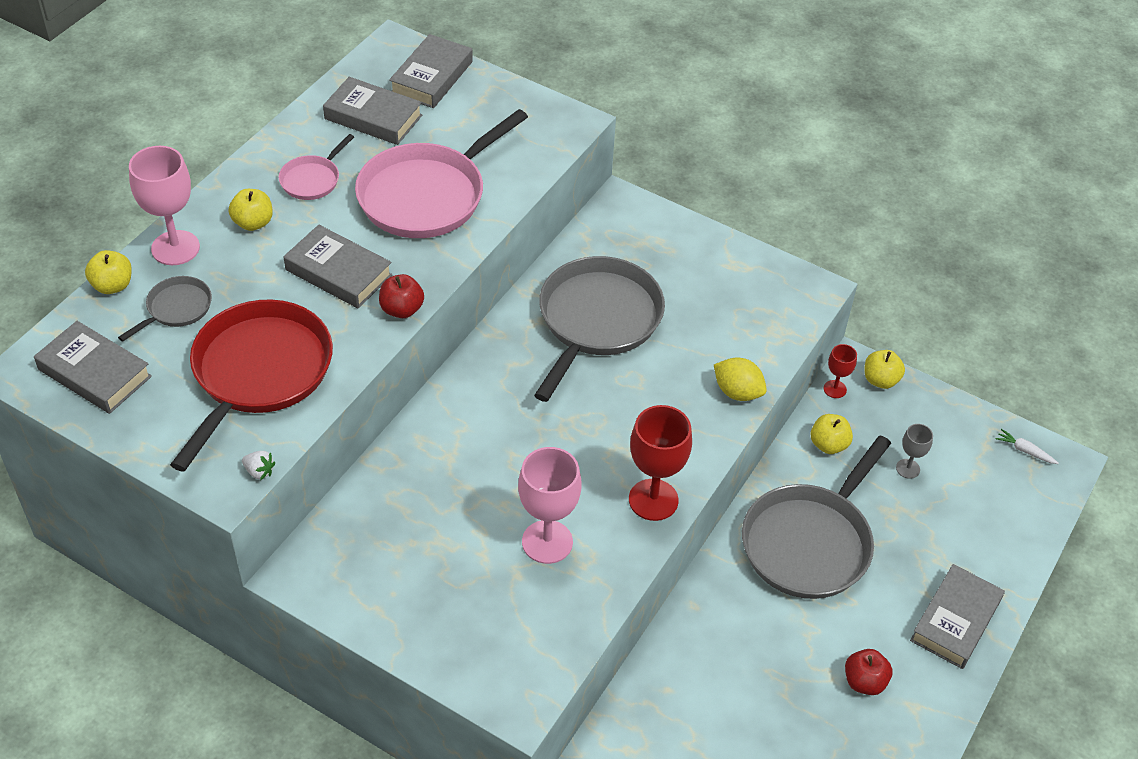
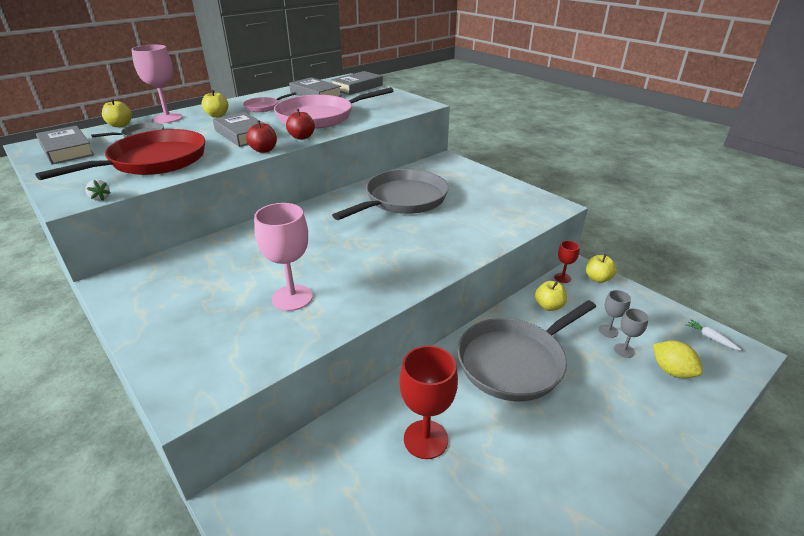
camera: 20 degrees right, 15 degrees down
(653, 500) = (386, 289): red goblet -> red goblet (425, 439)
(737, 392) = (480, 244): yellow lemon -> yellow lemon (671, 371)
(864, 682) = (531, 479): red apple -> red apple (302, 137)
(930, 494) = (624, 350): none -> grey goblet
(955, 620) = (632, 447): grey book -> none

